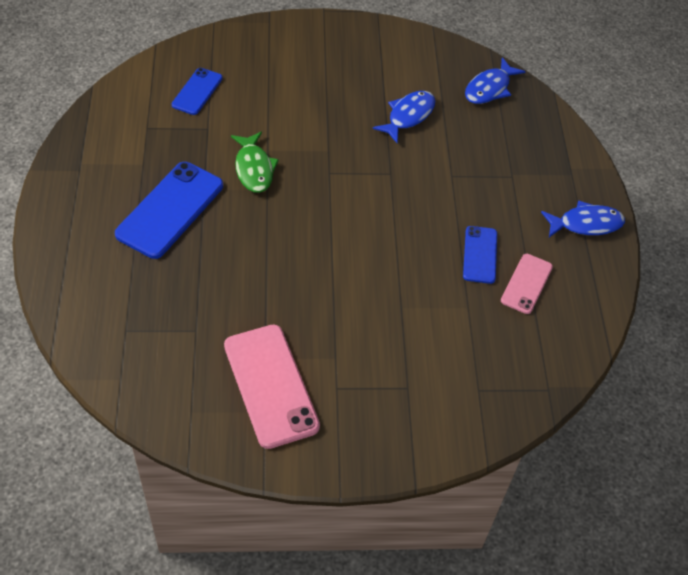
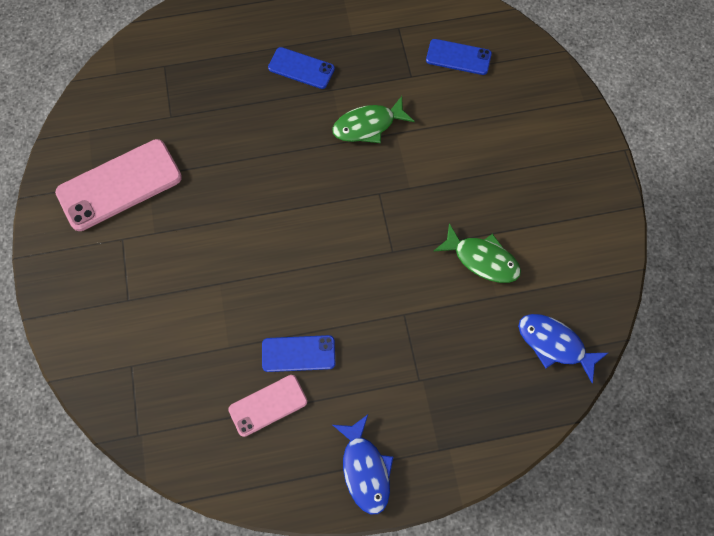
camera: 85 degrees right, 15 degrees up
(170, 210) = (301, 68): blue phone -> blue phone, size x0.57
(408, 116) = (482, 259): blue fish -> green fish
(526, 284) = (268, 405): pink phone -> pink phone turned 45 degrees counterclockwise

